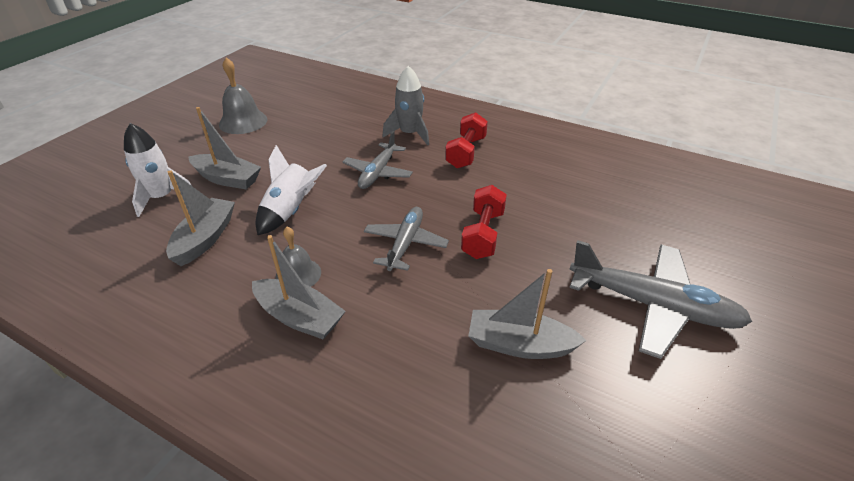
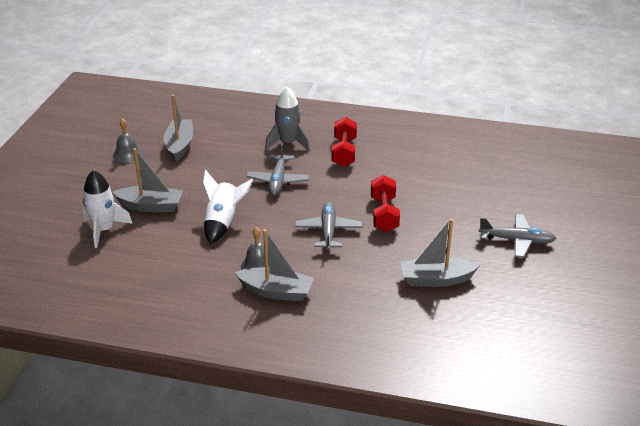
camera: 15 degrees left, 5 degrees down
(205, 238) = (167, 254): grey boat -> grey boat (180, 145)
(243, 122) = (127, 154): grey bell -> grey bell, size x0.67
(652, 305) = (516, 240): grey plane -> grey plane, size x0.63

